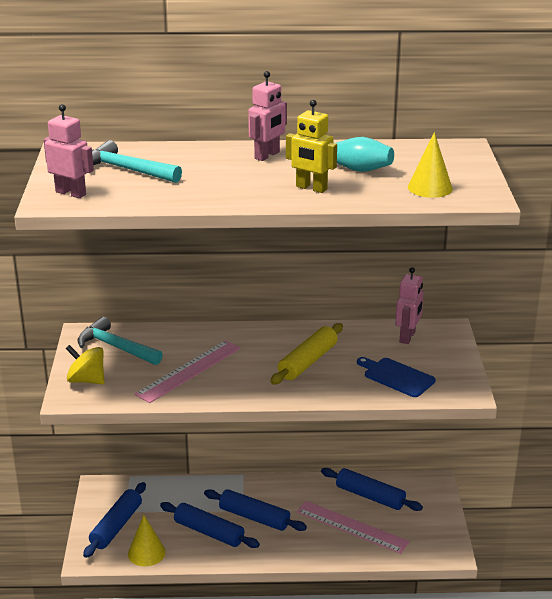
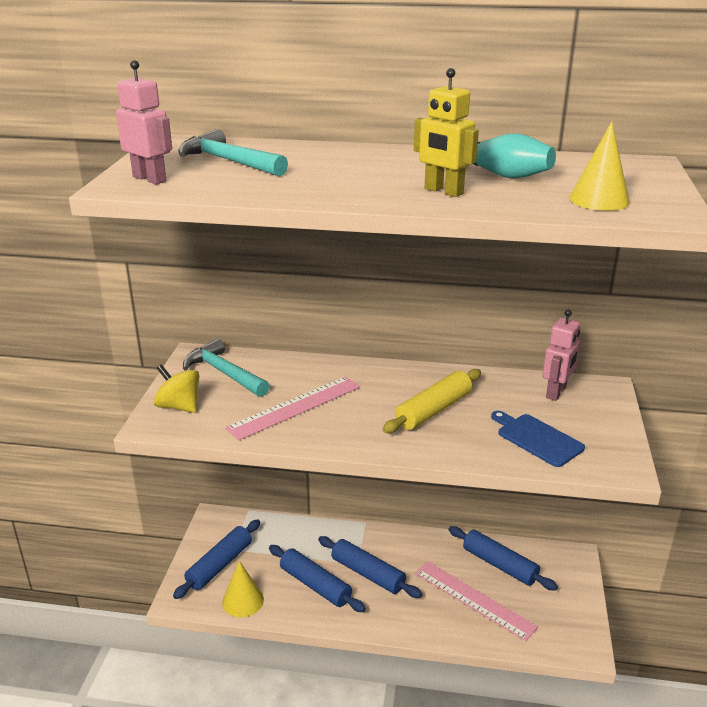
camera: 10 degrees right, 0 degrees up
(267, 155) = (400, 157): pink robot -> none

